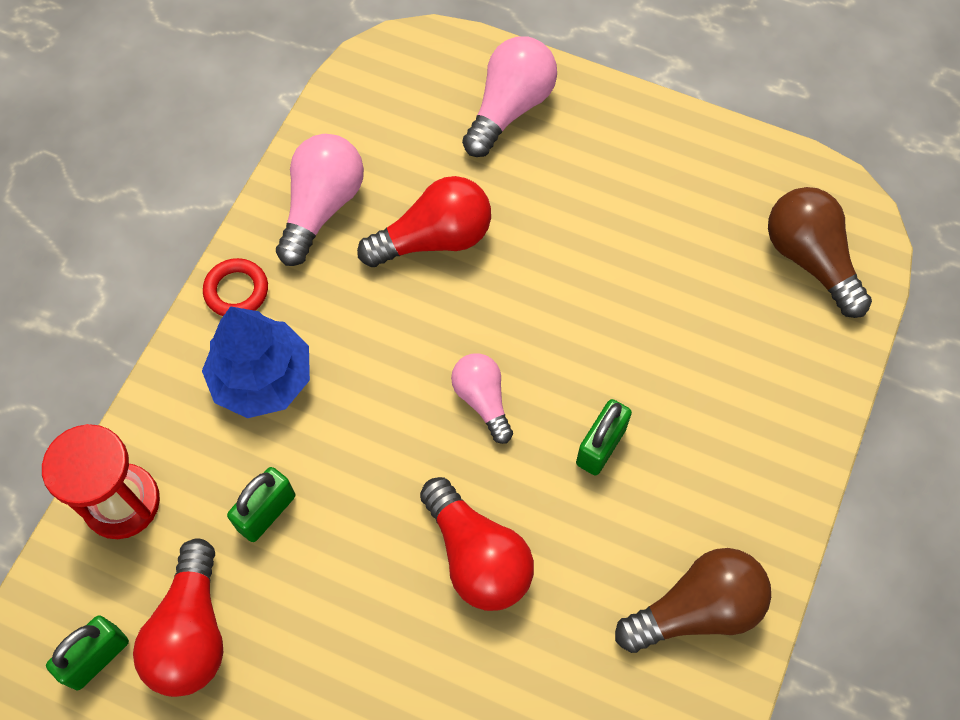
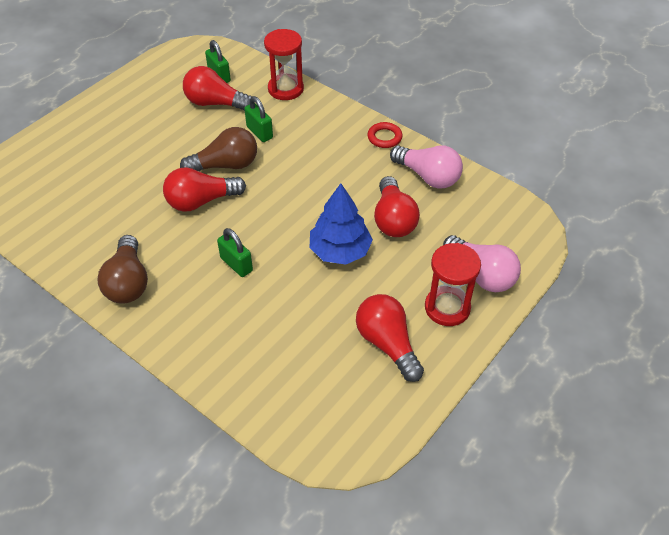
camera: 105 degrees right, 15 degrees down
(262, 378) = (330, 140): blue tree -> blue tree (340, 251)
(482, 400) = (284, 220): pink light bulb -> none
(584, 140) = (447, 308): none -> red hourglass
(673, 201) = (387, 344): none -> red light bulb
(810, 260) = (318, 411): brown light bulb -> brown light bulb (225, 165)

